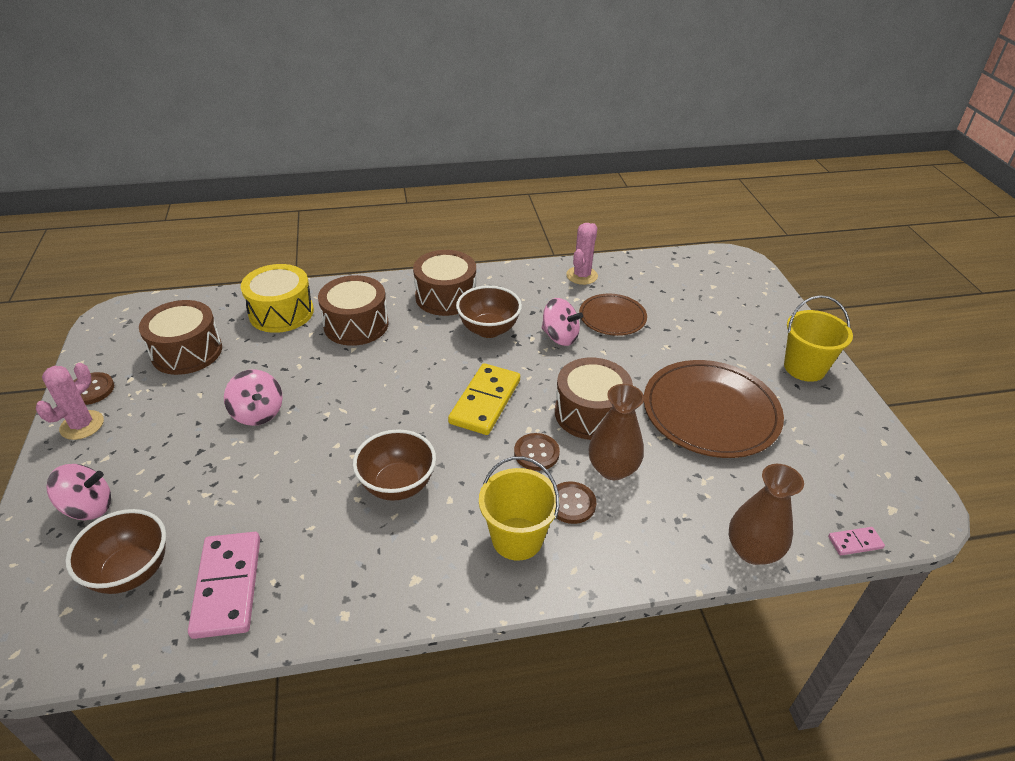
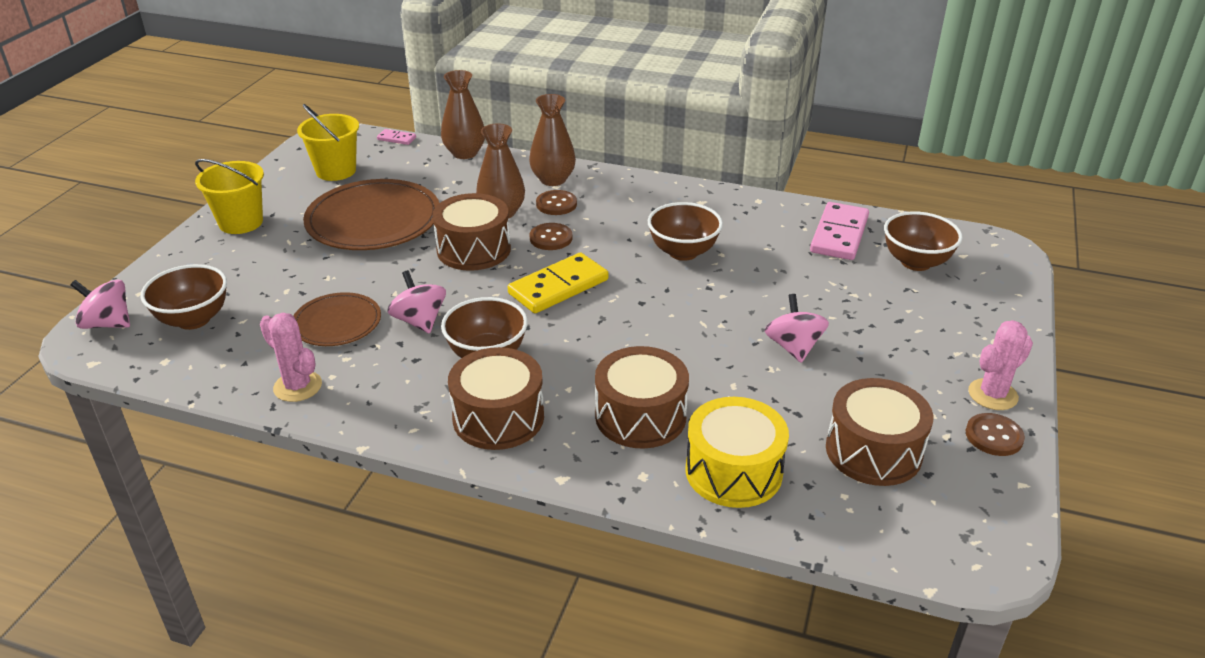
camera: 150 degrees left, 5 degrees down
(88, 507) = (963, 315): pink spinning top -> pink spinning top (108, 323)
(517, 538) = (614, 200): yellow bucket -> yellow bucket (336, 171)
(582, 276) = (297, 386): pink cactus -> pink cactus turned 75 degrees clockwise
(610, 545) = (553, 179): none -> brown vase
(702, 289) = (193, 319): none -> brown bowl

